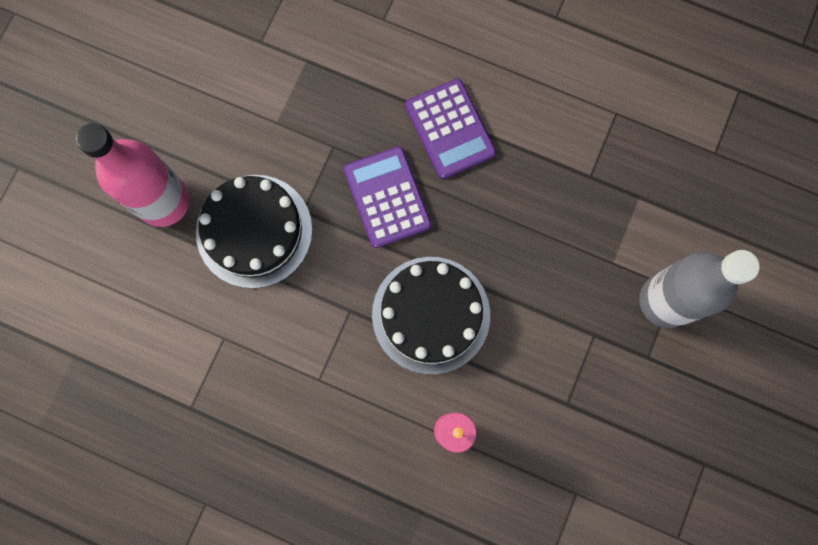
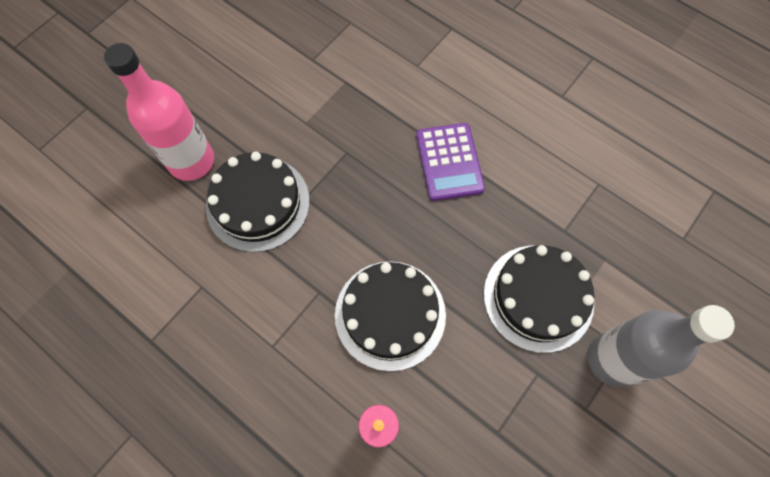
camera: 15 degrees right, 10 degrees down
(387, 197) = (380, 204): purple calculator -> none
(578, 256) = (538, 297): none -> black cake

